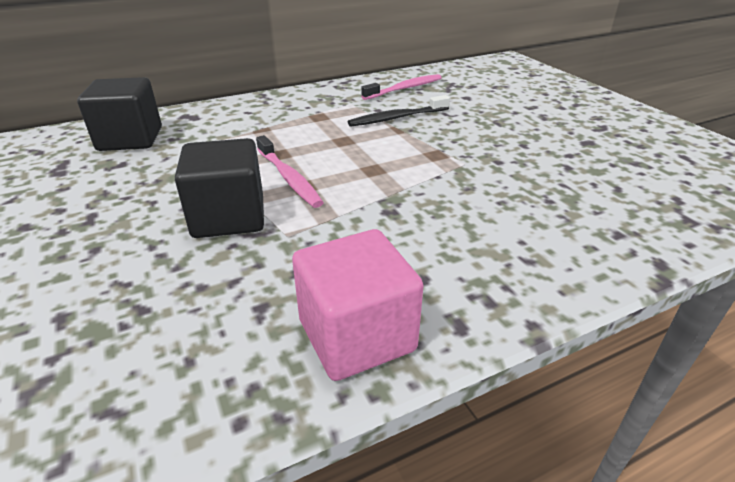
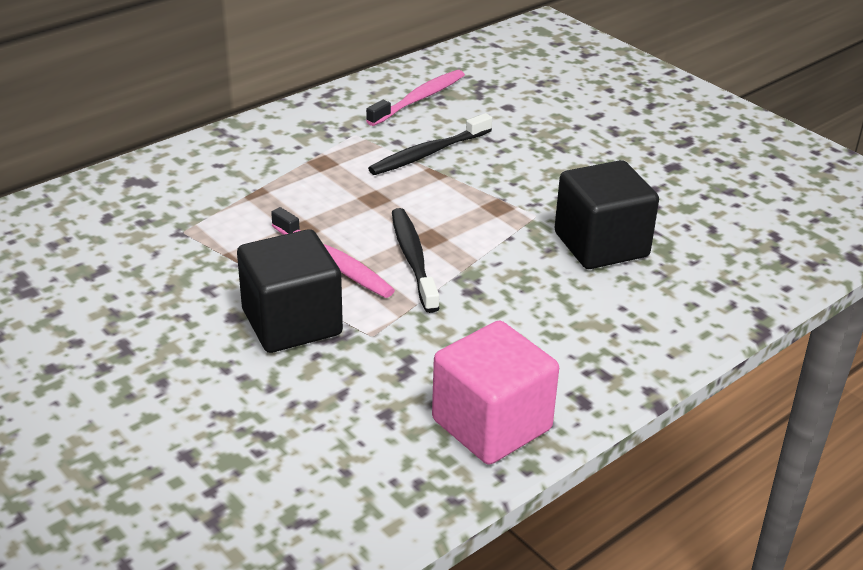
camera: 15 degrees left, 0 degrees up
(130, 139) = (84, 229): black cube -> black cube (601, 245)
(352, 182) = (413, 259): none -> black toothbrush

